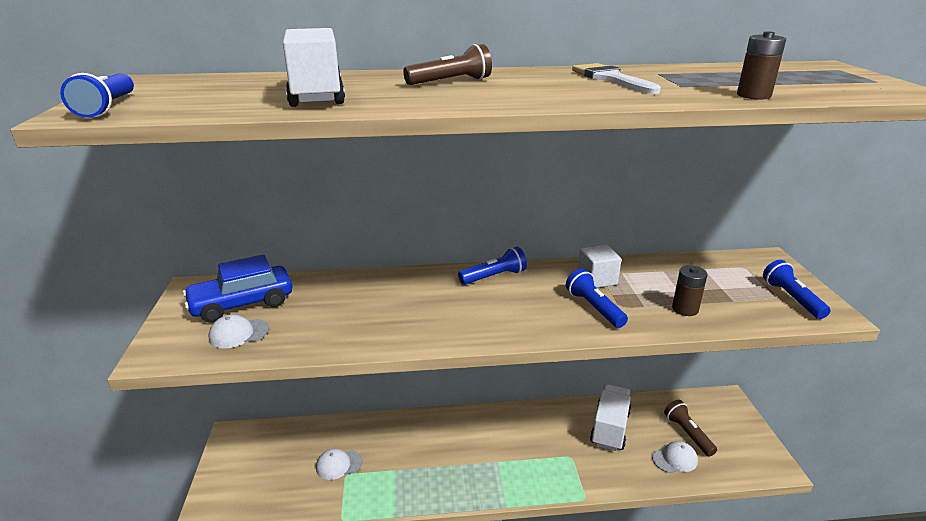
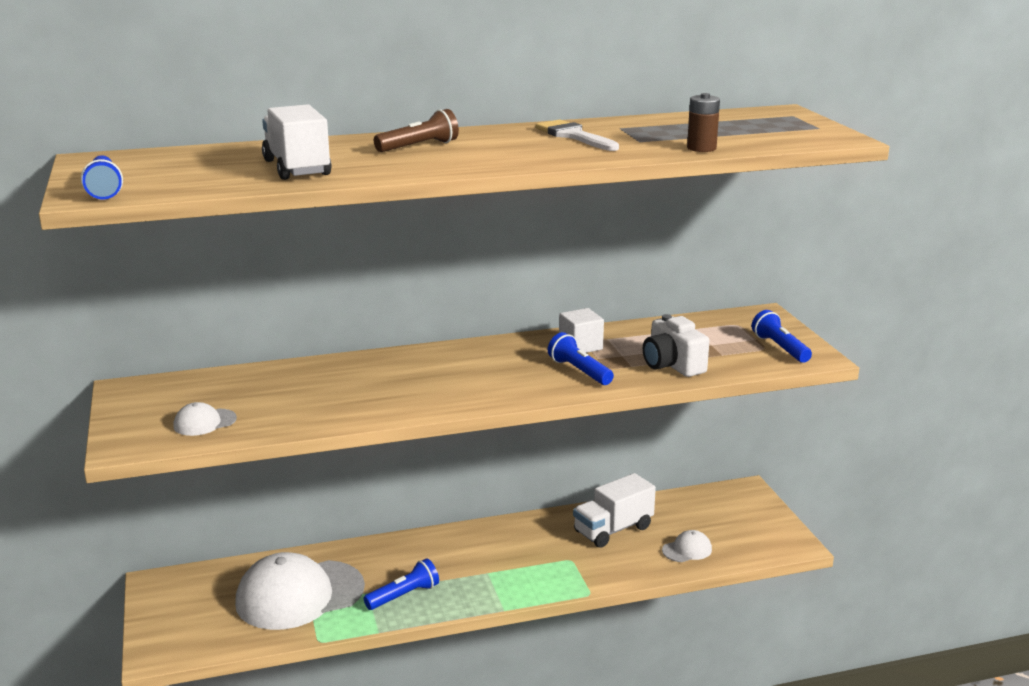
camera: 10 degrees left, 5 degrees down
(242, 304) = (193, 398): blue car -> none
(339, 464) = (299, 595): white cap -> white cap, size x2.34
(494, 277) = (468, 352): blue flashlight -> blue flashlight (404, 595)
(609, 428) = (613, 530): white truck -> white truck turned 135 degrees counterclockwise
(685, 309) = (672, 365): brown battery -> white camera
(687, 433) = (701, 526): brown flashlight -> none

